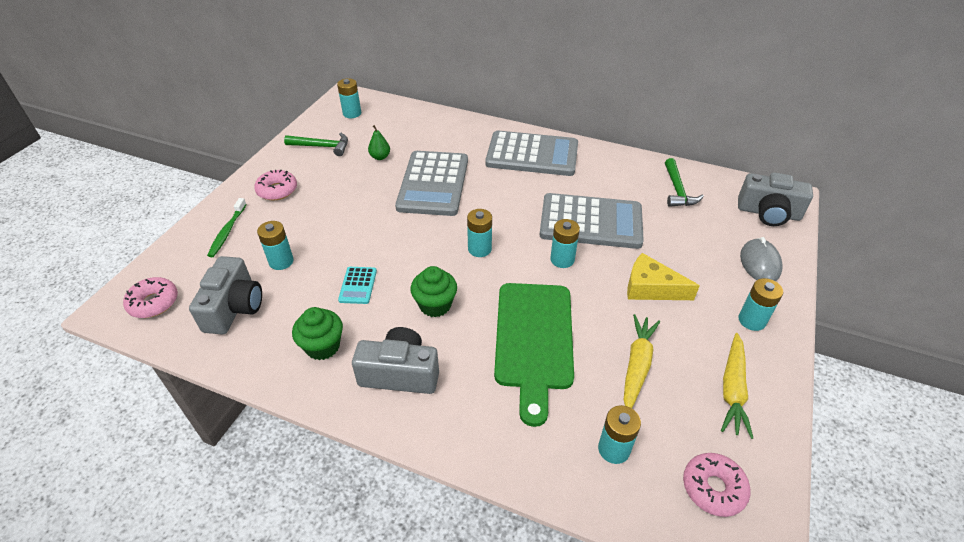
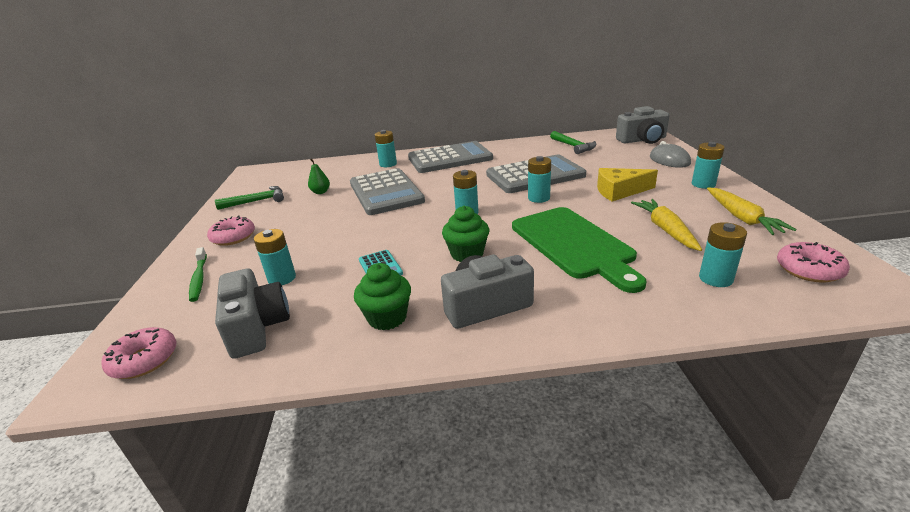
camera: 25 degrees left, 15 degrees down
(352, 113) = (268, 178): turquoise battery -> turquoise battery (388, 164)

